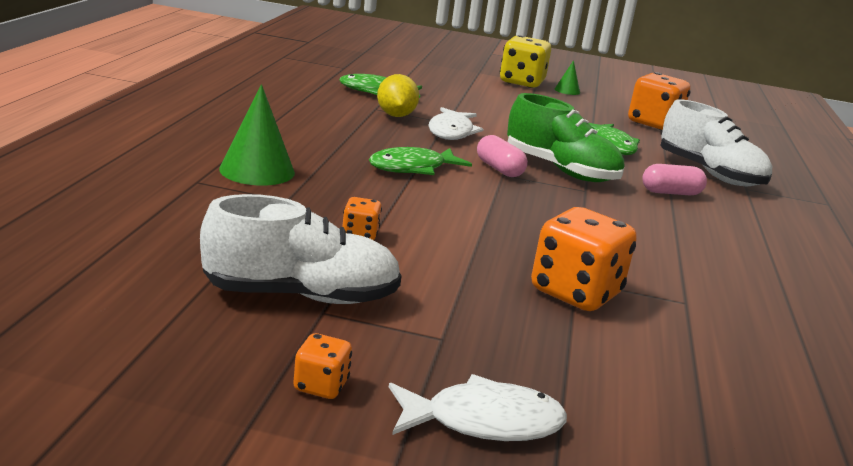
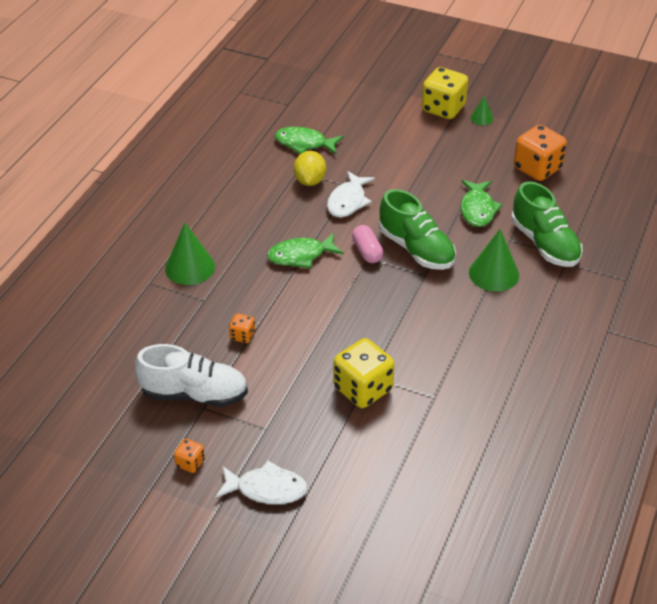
camera: 15 degrees right, 20 degrees up
(575, 293) = (363, 389): orange dice -> yellow dice
(671, 193) = (494, 274): pink capsule -> green cone
(709, 173) = (544, 244): white shoe -> green shoe

